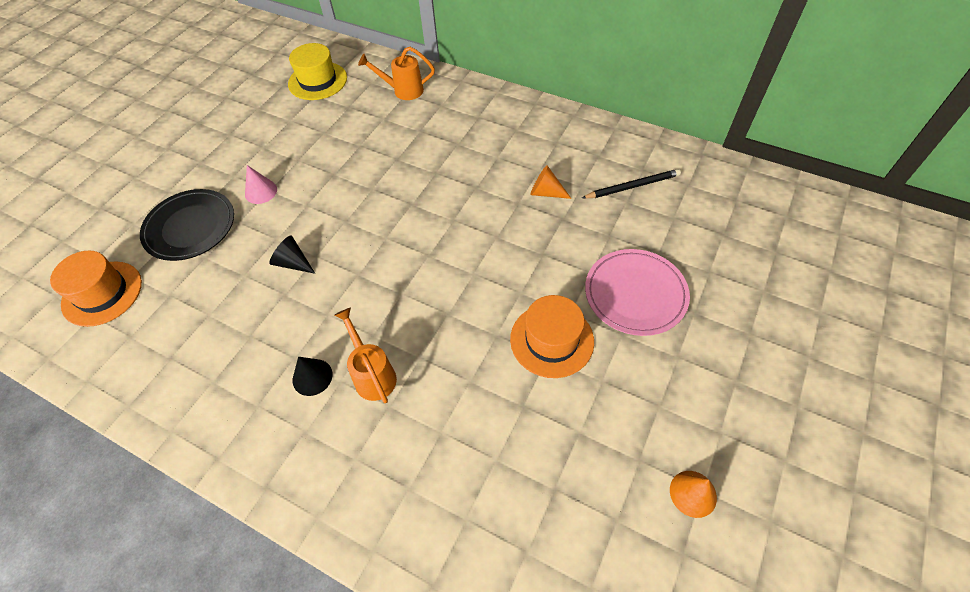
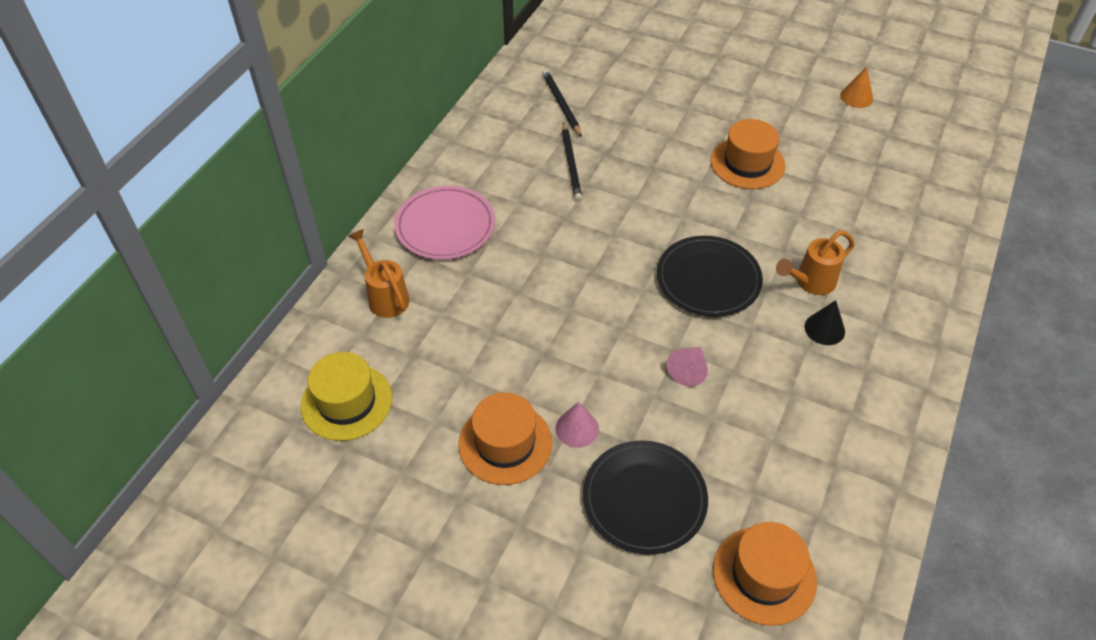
camera: 95 degrees left, 5 degrees down
(261, 154) = (505, 443): none -> orange hat
(293, 263) = (688, 370): black cone -> pink cone
(390, 286) = (708, 279): none -> black plate
(403, 91) = (385, 296): orange watering can -> orange watering can turned 150 degrees clockwise
(546, 192) = (571, 164): orange cone -> black pencil
(635, 294) = (690, 112): pink plate -> pink plate (445, 226)

